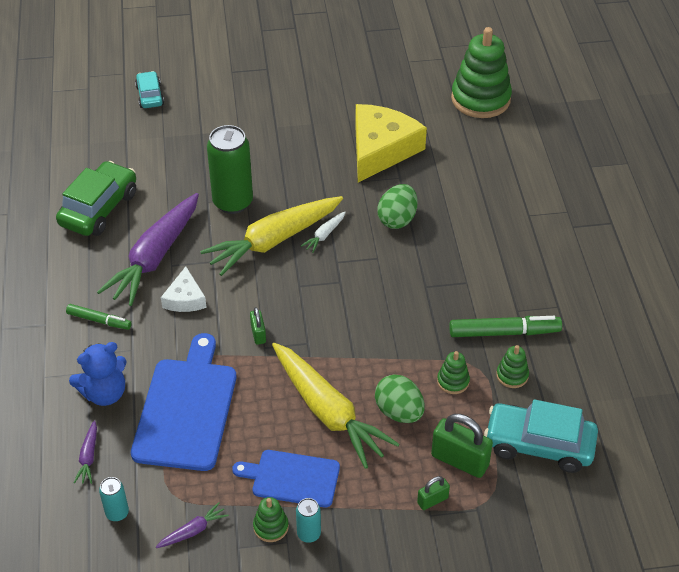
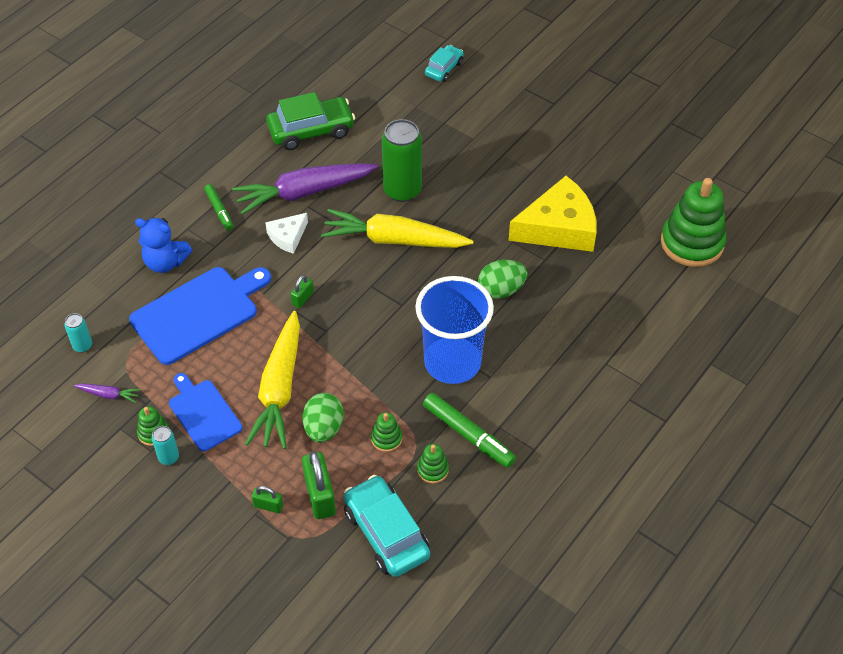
camera: 45 degrees right, 5 degrees up
(88, 457) = (109, 296): purple carrot -> none
(324, 235) = (434, 262): white carrot -> none
(428, 293) = (452, 362): none -> blue cup

